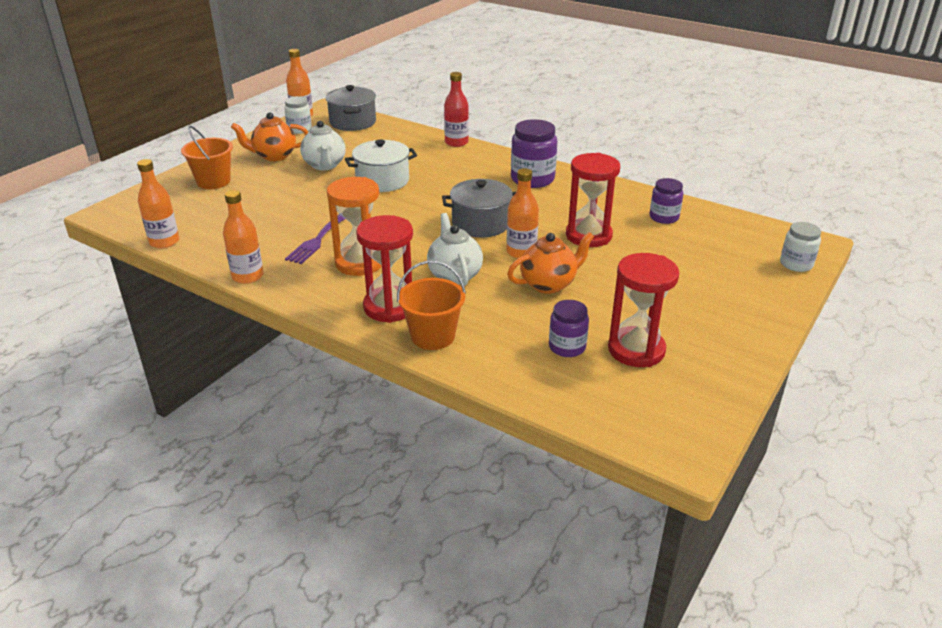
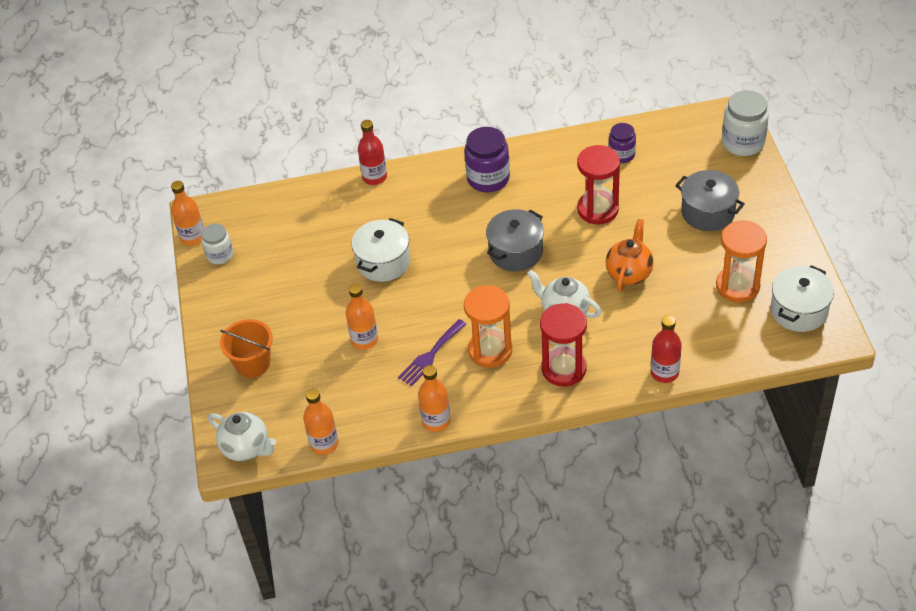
camera: 40 degrees left, 15 degrees up
(274, 156) = (253, 300): orange teapot -> none
(316, 241) = (430, 355): purple fork -> purple fork turned 60 degrees clockwise
(325, 165) = (312, 279): white teapot -> white teapot (246, 448)
(353, 122) = (251, 213): grey pot -> grey pot (708, 212)
(433, 336) = (620, 369): orange bucket -> none
(464, 364) = (664, 373): none -> red bottle
(521, 252) = (577, 258): orange bottle -> orange bottle (364, 340)
(567, 347) = (701, 314): purple jar -> none
(636, 350) = (737, 286): red hourglass -> orange hourglass
(673, 406) = (799, 310): none -> white pot
(796, 264) = (743, 142): white jar -> white jar, size x1.62

